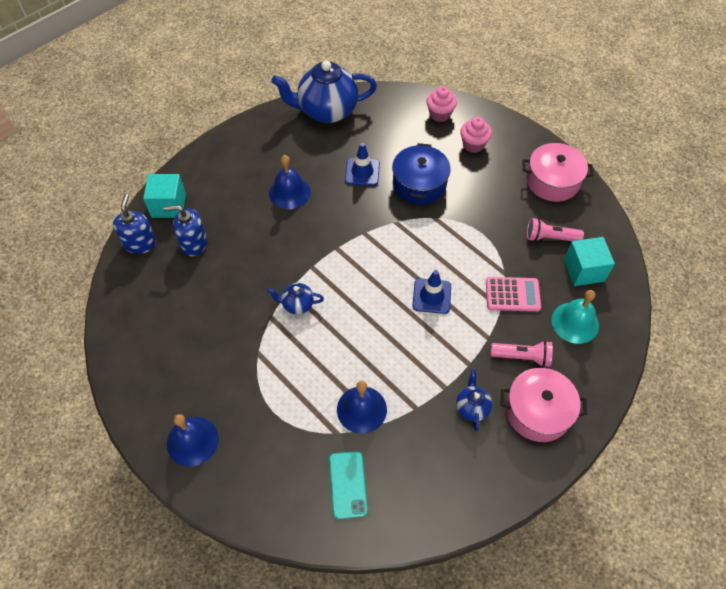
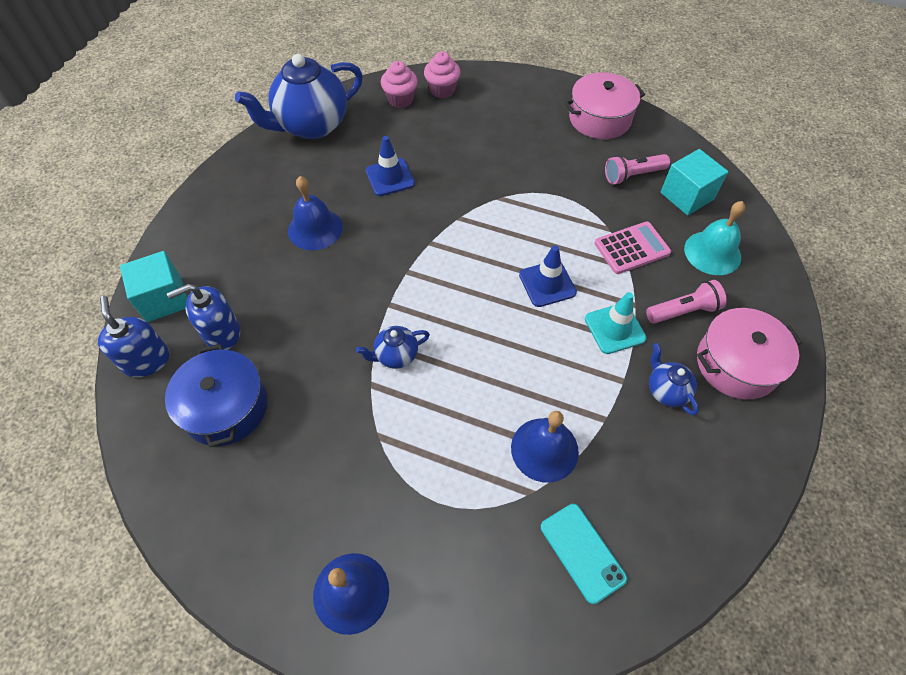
camera: 25 degrees left, 0 degrees up
(419, 184) = (462, 168): blue pot -> blue pot (226, 407)
(462, 348) = (614, 328): none -> turquoise traffic cone
(473, 145) = (496, 109): pink cupcake -> pink cupcake (400, 99)

